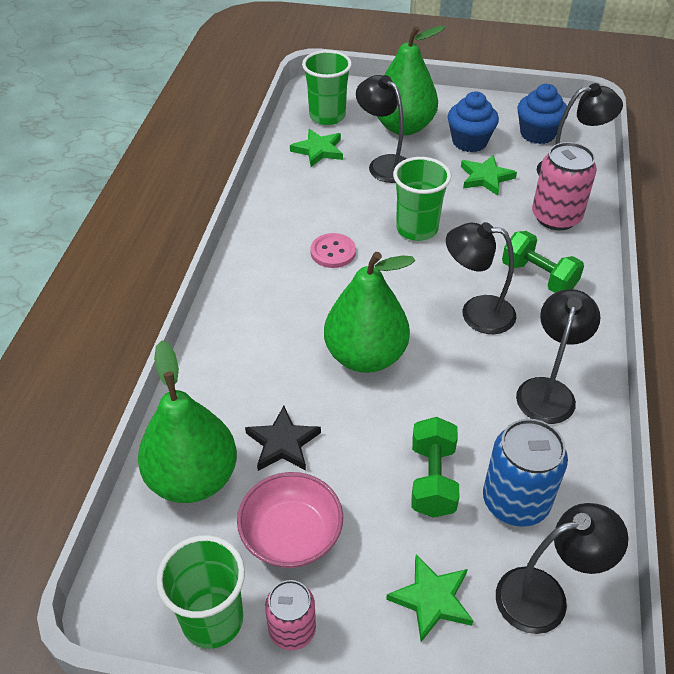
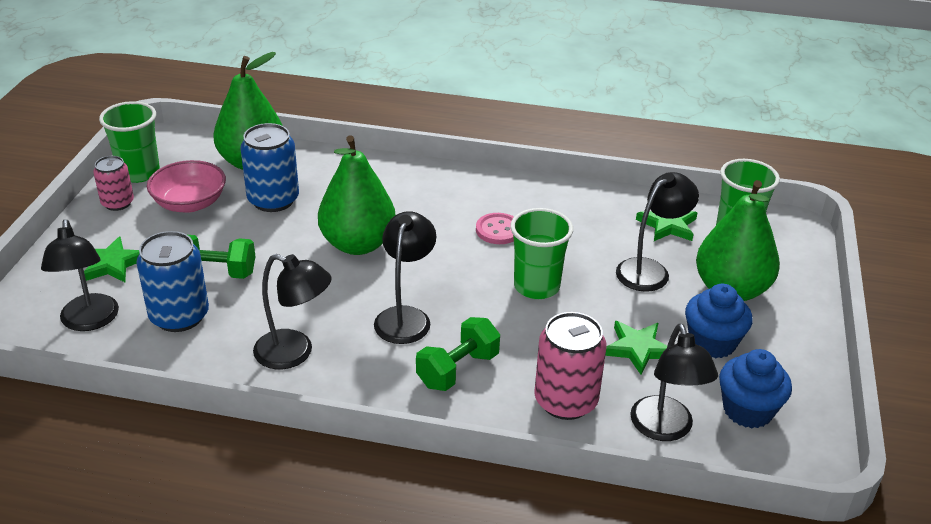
camera: 90 degrees right, 10 degrees down
(282, 443) = (273, 200): black star -> blue can

